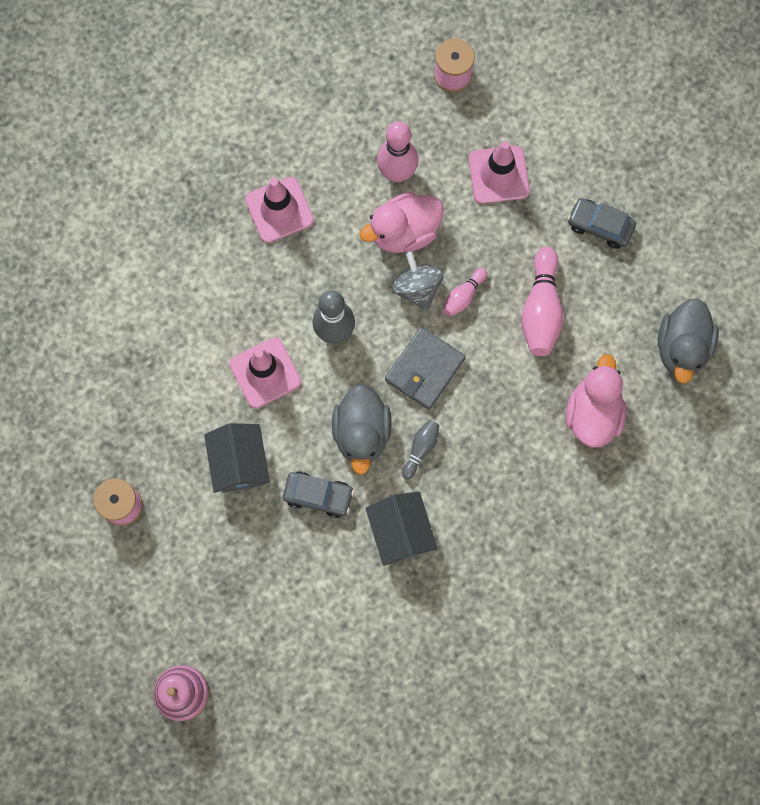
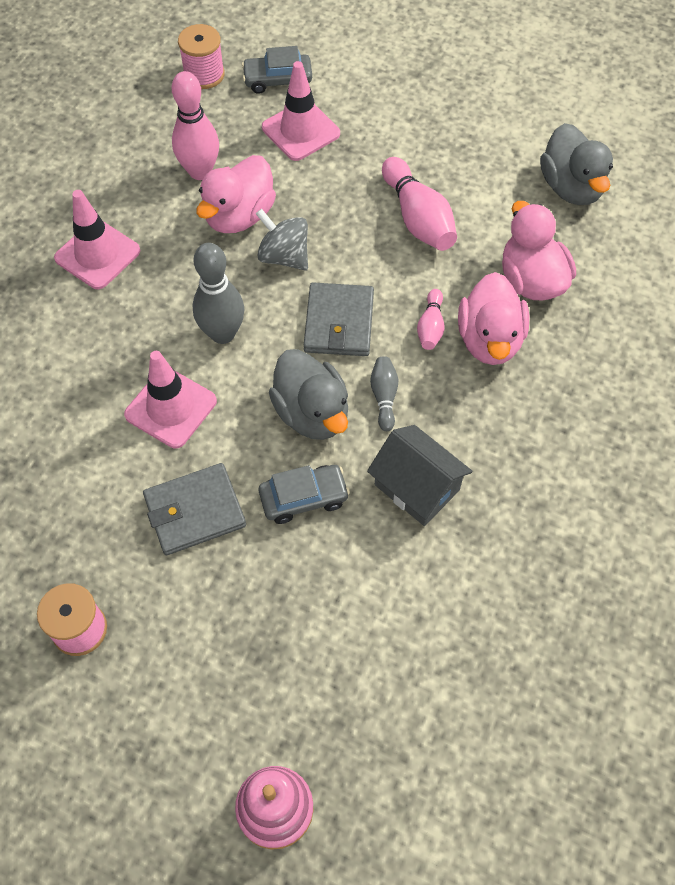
camera: 30 degrees left, 15 degrees down
(239, 463) = (195, 511): grey house -> grey wallet
(463, 296) = (334, 242): pink bowling pin -> pink bowling pin (430, 327)
(527, 446) = (489, 340): none -> pink duck
(600, 226) = (424, 128): grey car -> grey car (278, 80)

